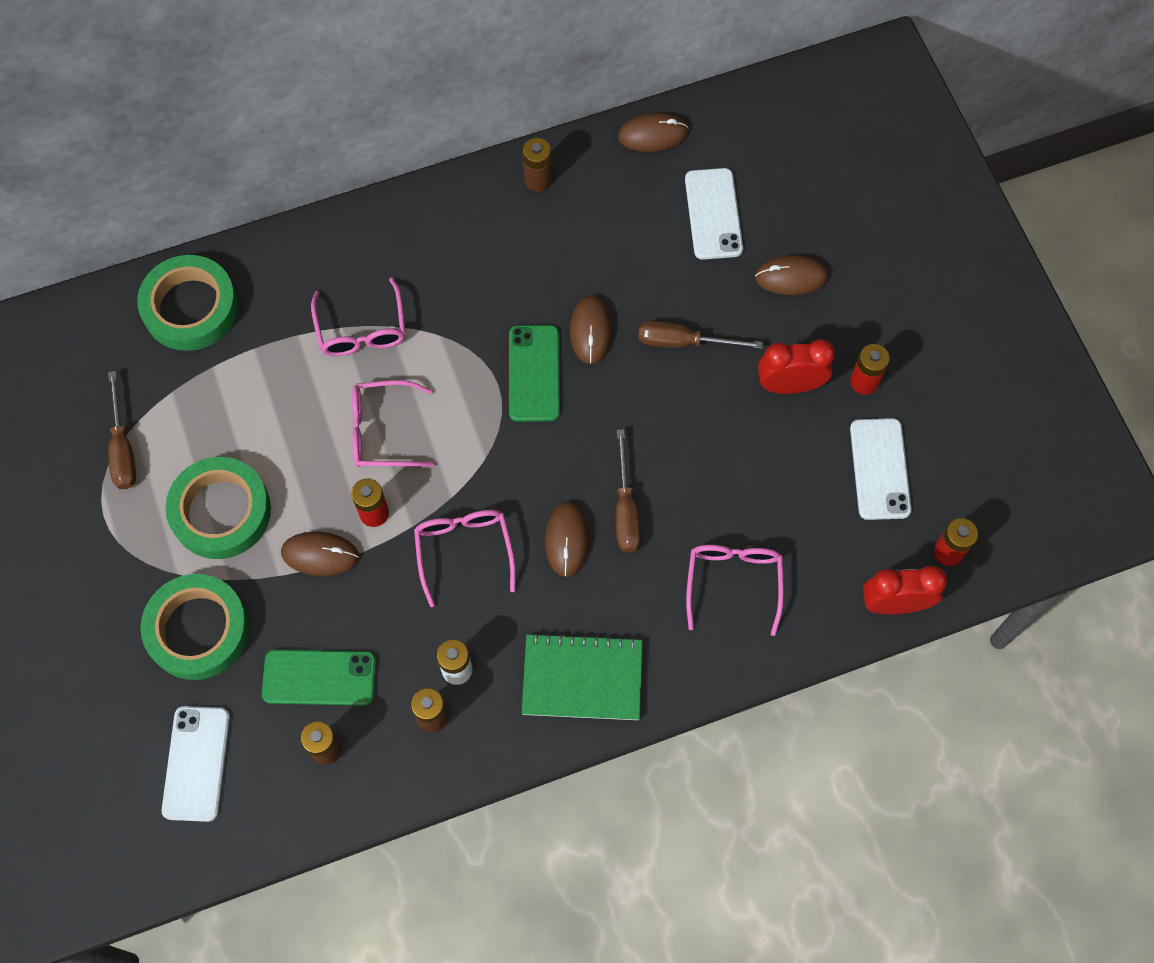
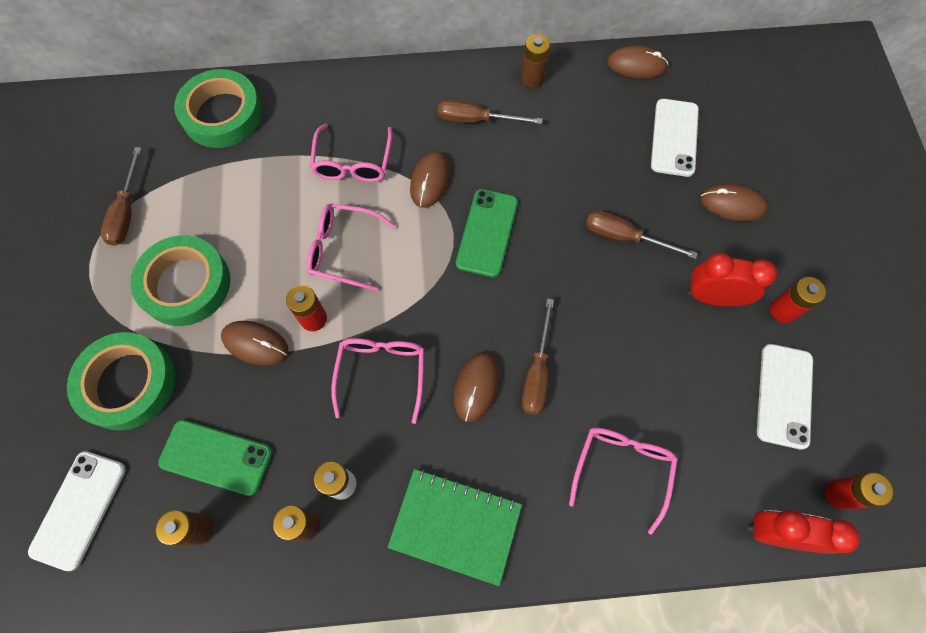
camera: 15 degrees right, 0 degrees up
(487, 245) = (476, 120): none -> brown screwdriver
(590, 331) = (545, 208): brown mouse -> brown mouse (430, 181)

